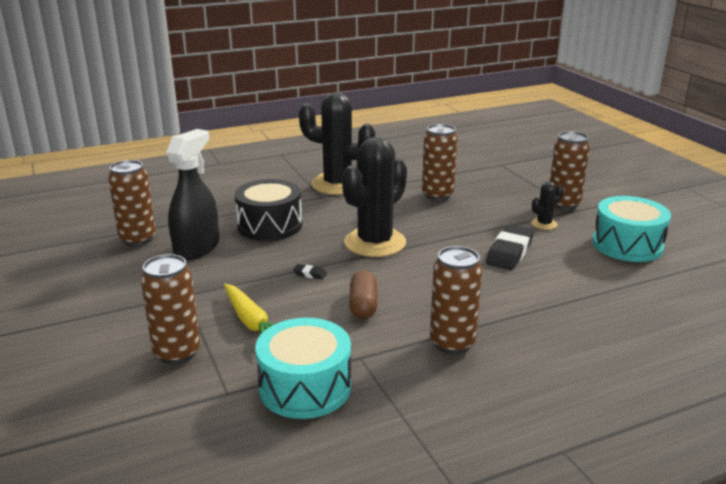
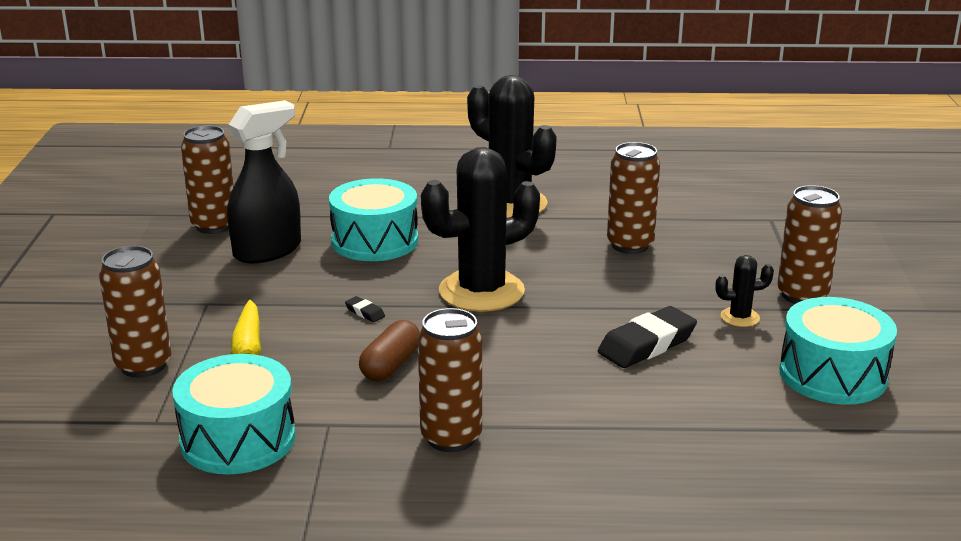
camera: 25 degrees right, 0 degrees up
(270, 225) = (375, 241): black drum -> turquoise drum

